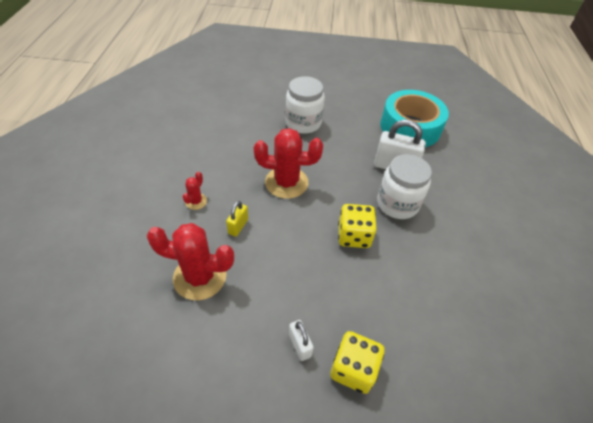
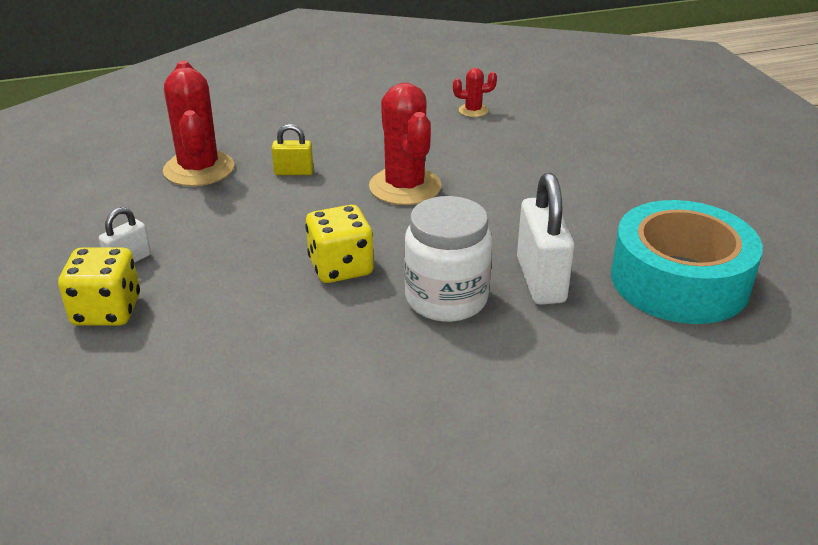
camera: 70 degrees right, 15 degrees down
(196, 201) = (315, 134): red cactus -> red cactus (473, 111)
(303, 123) = (555, 170): white jar -> none

